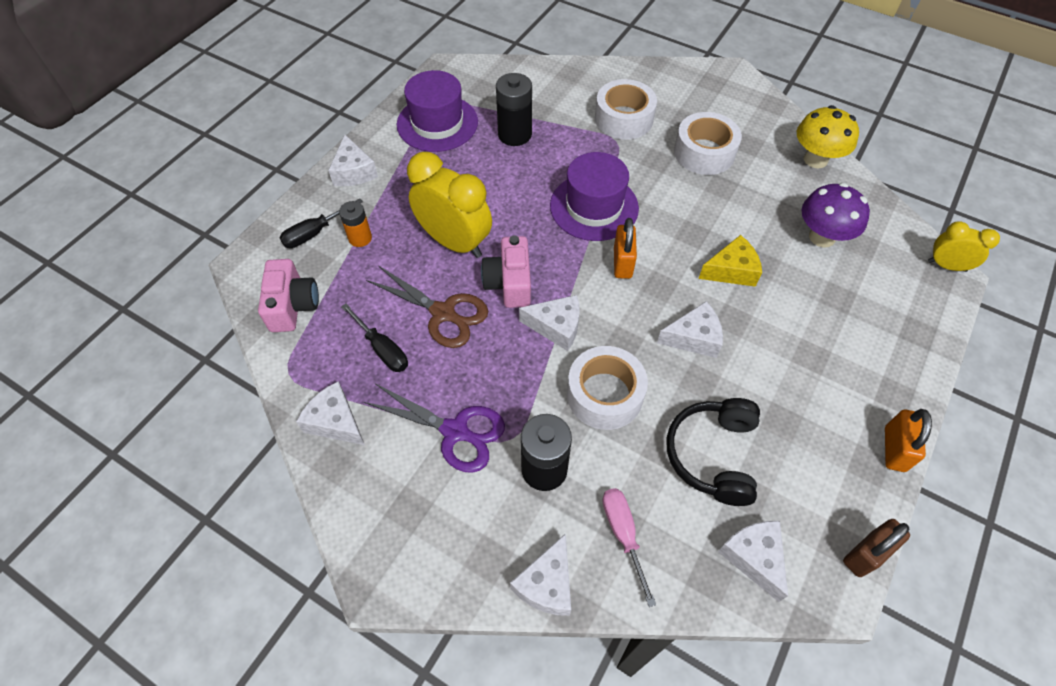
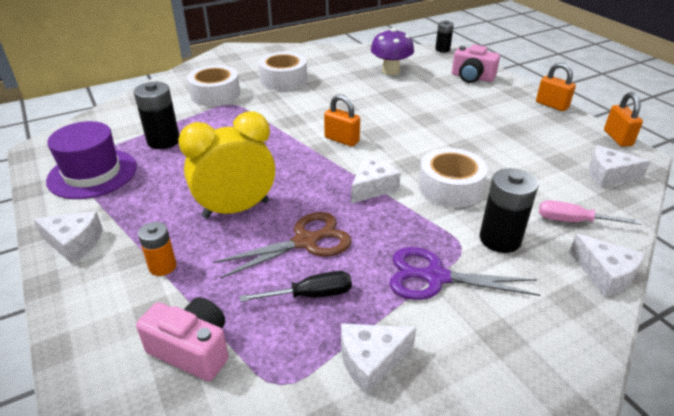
camera: 60 degrees left, 20 degrees down
(315, 233) = (115, 298): black screwdriver -> none
(455, 431) = (435, 277): purple scissors -> purple scissors turned 135 degrees counterclockwise
(509, 283) = (309, 195): pink camera -> pink camera (472, 77)
(594, 207) = (279, 133): purple hat -> none
(693, 337) = (429, 136): white cheese -> none
(713, 455) = (526, 162): black headphones -> none
(731, 270) = (387, 105): yellow cheese -> none
(815, 159) = (332, 52): yellow mushroom -> none
(866, 554) = (617, 138): brown padlock -> orange padlock
(946, 266) = (442, 49): yellow clock -> black battery

